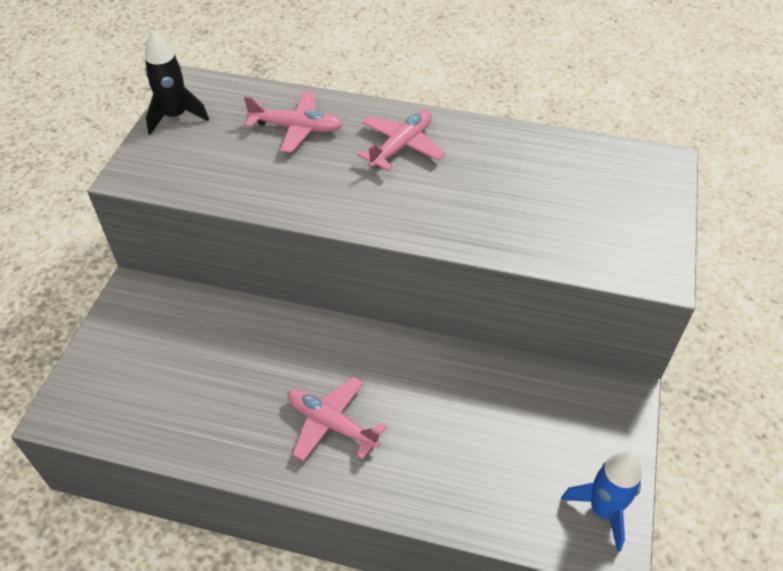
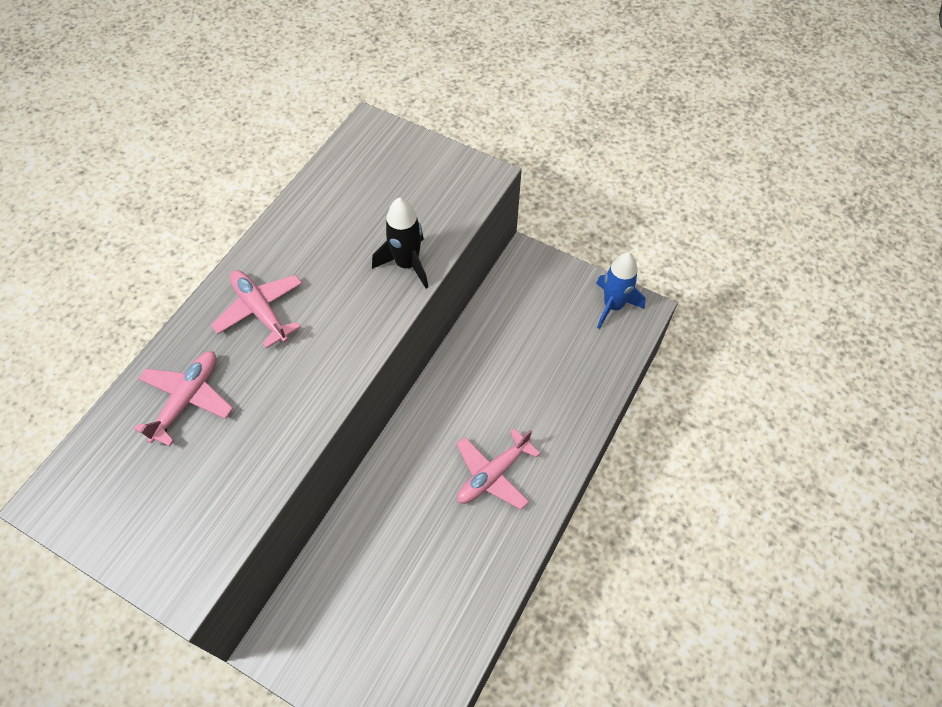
camera: 75 degrees left, 10 degrees up
(175, 116) = (102, 526): black rocket -> black rocket (407, 264)

